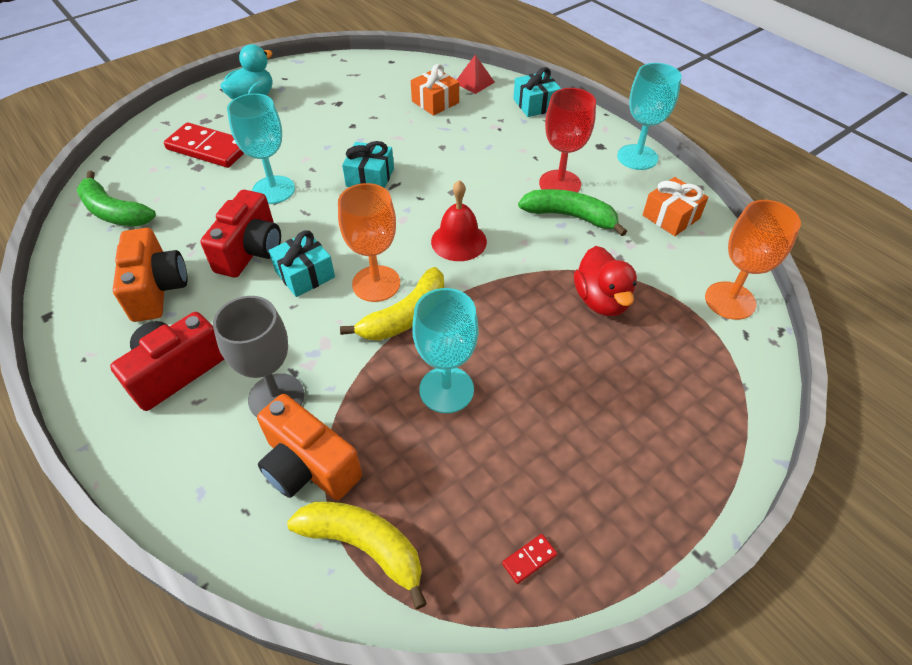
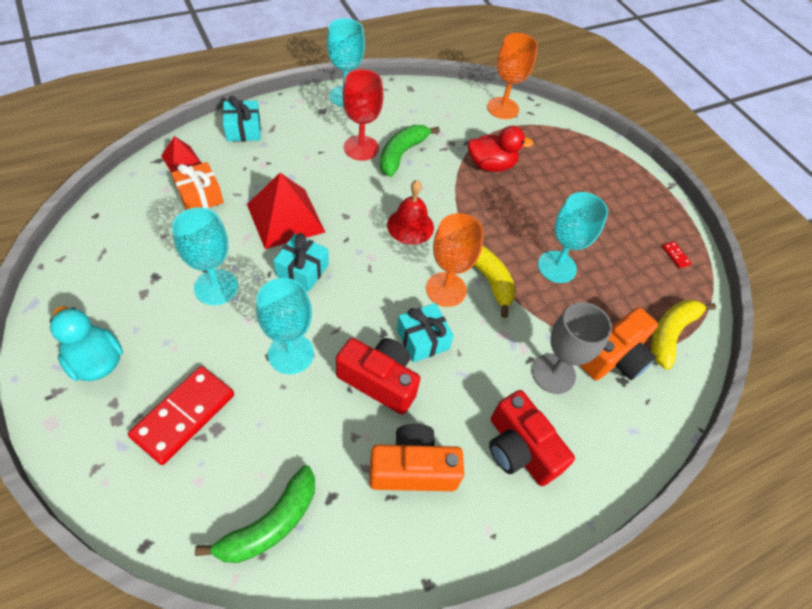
camera: 85 degrees left, 5 degrees up
(336, 134) = (216, 287): none -> turquoise goblet
(431, 154) = (285, 218): none -> red pyramid
(671, 217) = (419, 104): orange gift -> none

